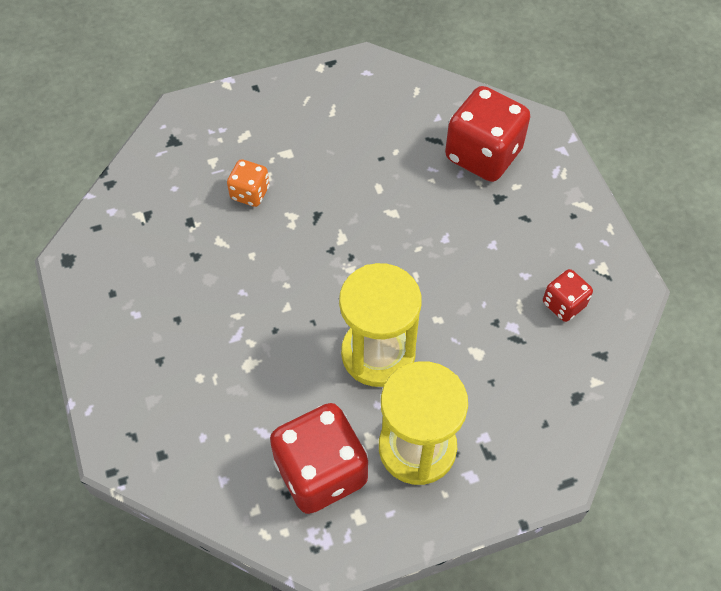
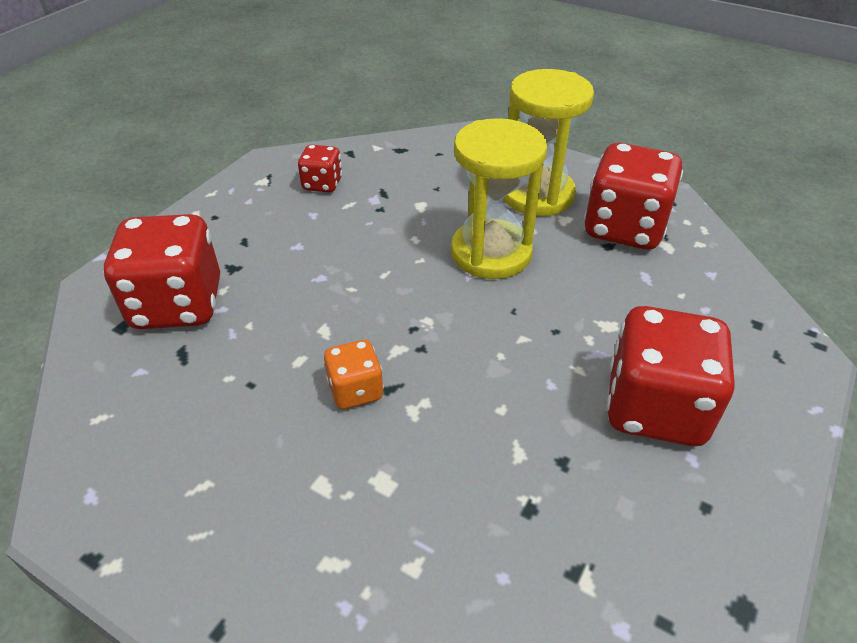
camera: 130 degrees left, 15 degrees down
(176, 327) = (655, 408): none -> red dice
(250, 193) = (423, 475): orange dice -> orange dice (355, 390)

